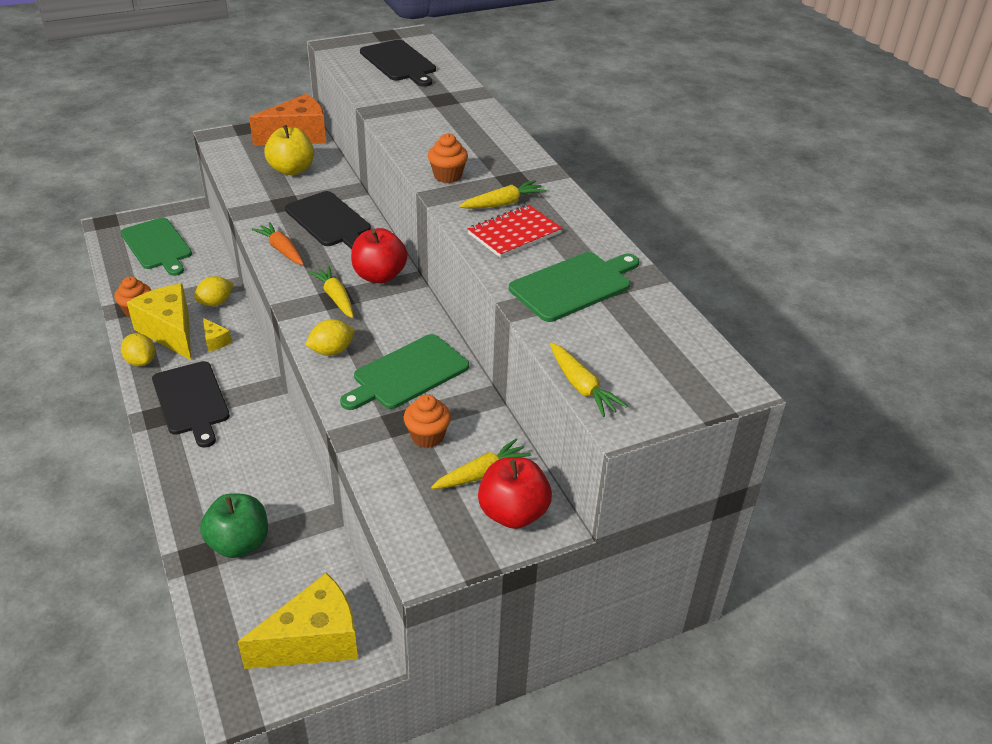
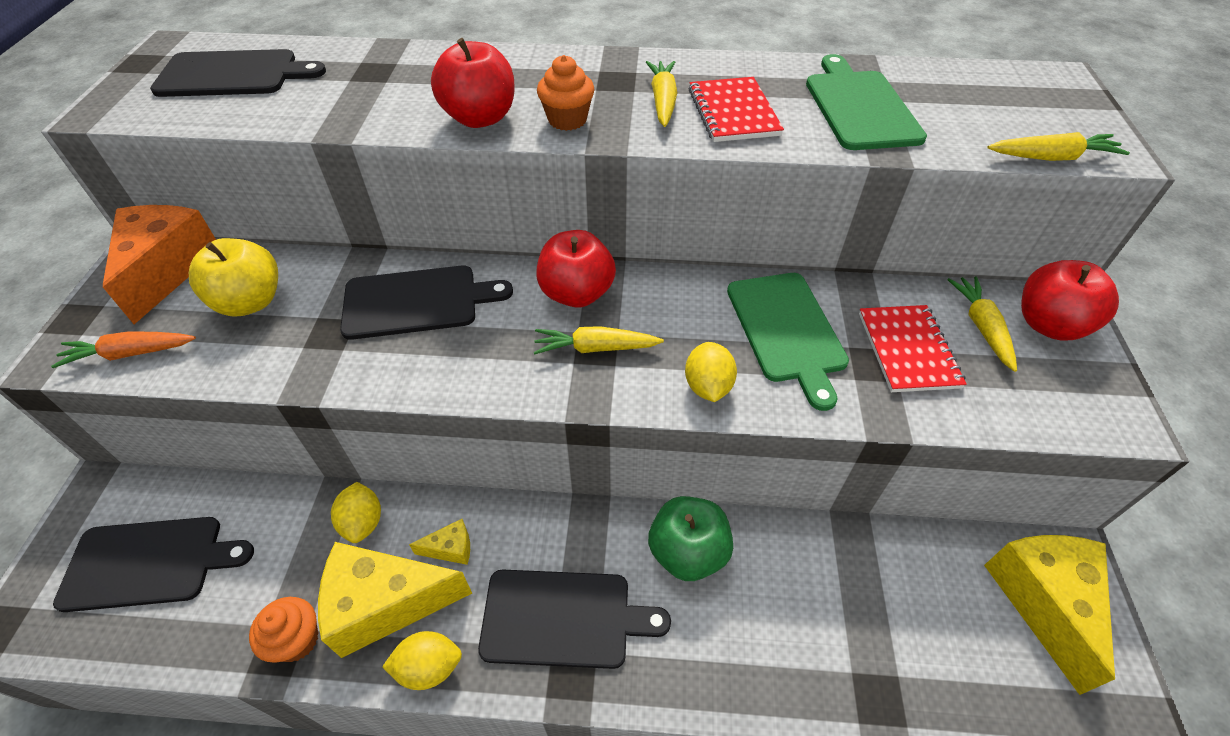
camera: 60 degrees left, 10 degrees up
(157, 246) = (149, 563): green cutting board -> black cutting board
(239, 543) = (868, 638): green apple -> green apple (687, 552)
(281, 250) = (443, 371): orange carrot -> orange carrot (129, 354)
(423, 147) = (480, 118): none -> red apple
(427, 436) = (908, 350): orange cupcake -> red notebook

